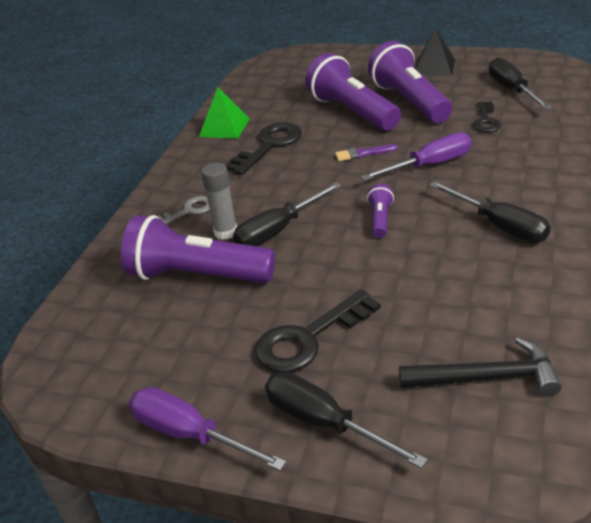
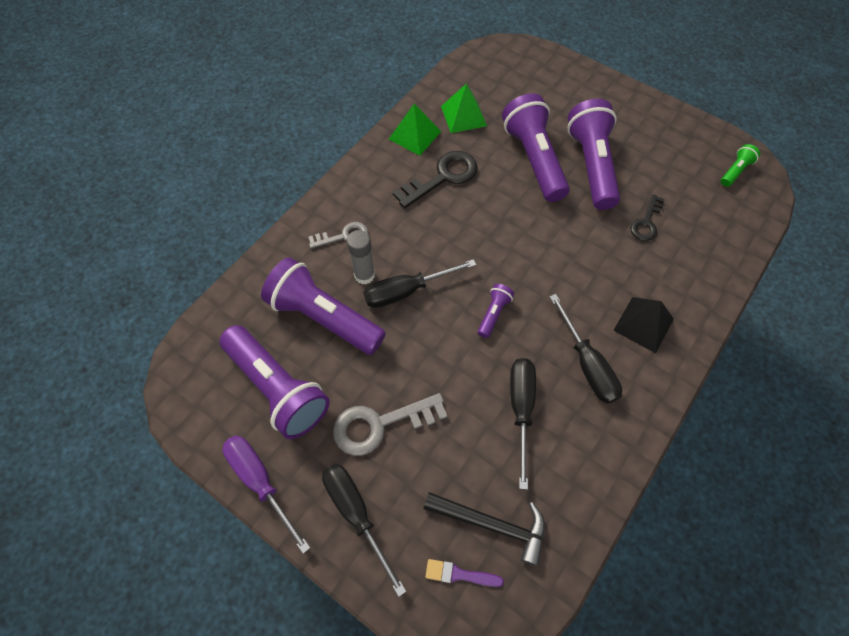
camera: 15 degrees right, 25 degrees up
(171, 347) = (277, 388): none -> purple flashlight
(266, 104) = (463, 116): none -> green pyramid
(309, 338) = (380, 424): black key -> grey key
(363, 154) = (517, 222): purple brush -> purple brush (459, 574)
(429, 165) = (567, 262): purple screwdriver -> none
(434, 67) = (639, 123): black pyramid -> black pyramid (643, 324)
(512, 90) = (693, 187): black screwdriver -> black screwdriver (521, 409)
(541, 71) = (735, 171): none -> green flashlight

